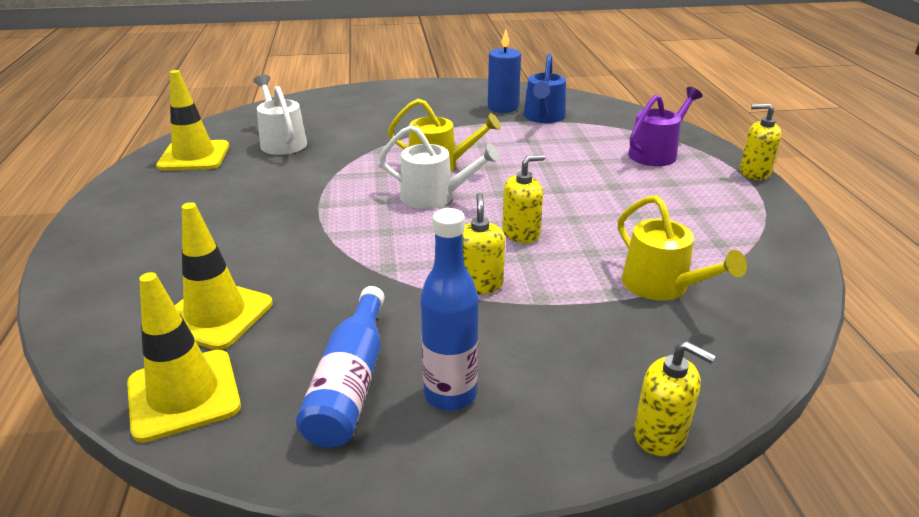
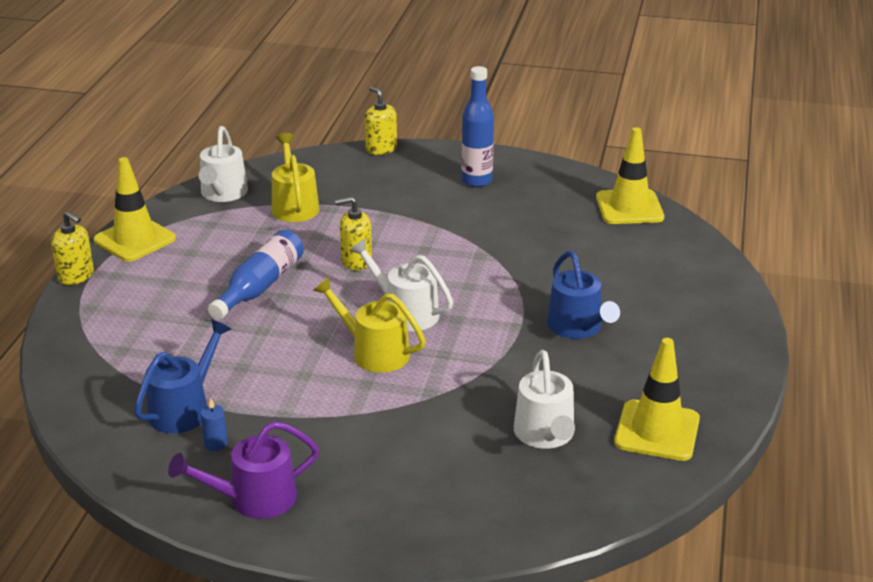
camera: 160 degrees left, 0 degrees up
(215, 315) = (614, 246): yellow traffic cone -> yellow traffic cone (135, 239)
(261, 213) = (577, 327): none -> blue watering can
(350, 382) = (531, 195): blue bottle -> blue bottle (260, 286)
(478, 284) = (420, 231): yellow soap dispenser -> none
(503, 107) = (216, 444): blue candle -> blue candle, size x0.50
(656, 153) = (131, 319): purple watering can -> purple watering can (254, 499)
(767, 284) = (223, 194): none -> white watering can

